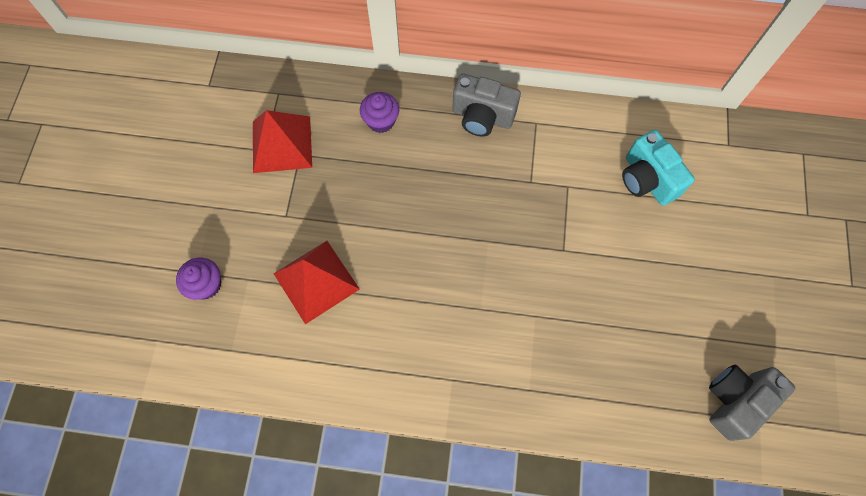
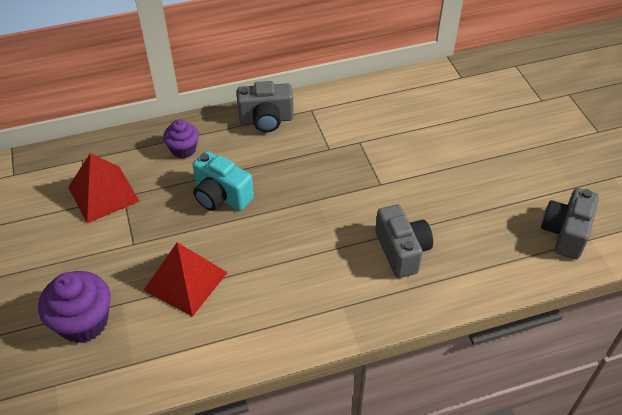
camera: 25 degrees left, 20 degrees down
(206, 285) = (83, 322): purple cupcake -> purple cupcake, size x1.63
(544, 343) = (402, 251): none -> grey camera
(647, 179) = (416, 117): turquoise camera -> turquoise camera (221, 196)

